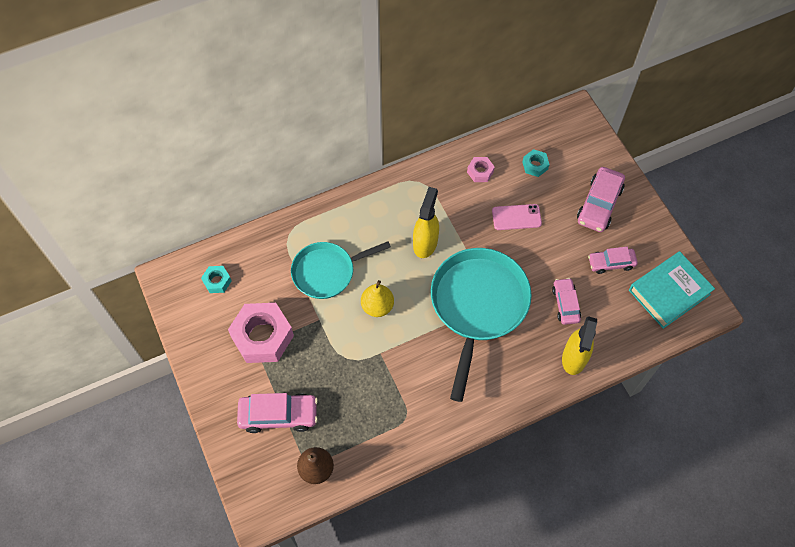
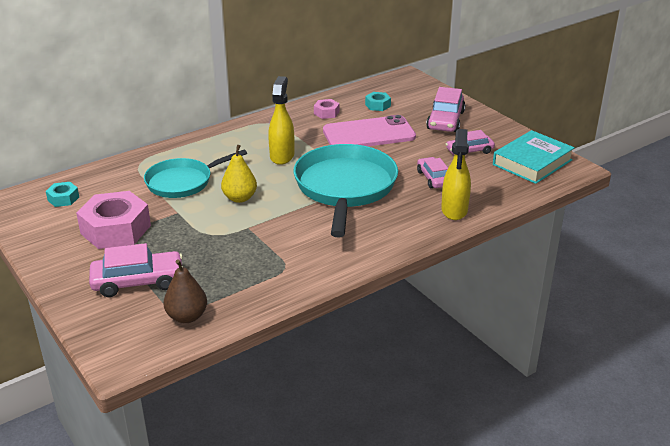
camera: 10 degrees left, 30 degrees down
(516, 217) = (369, 134): pink phone -> pink phone, size x1.84

